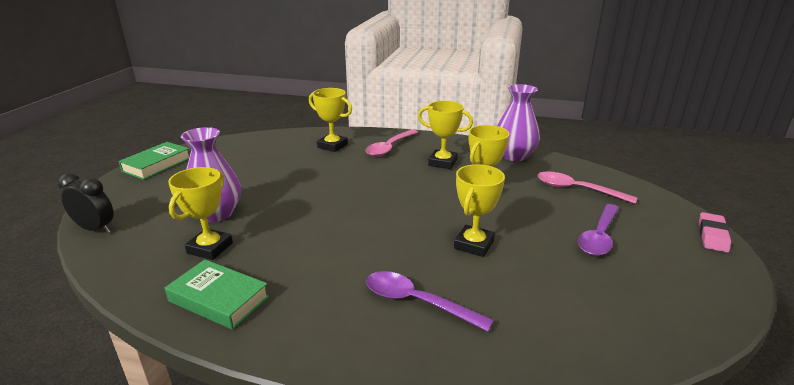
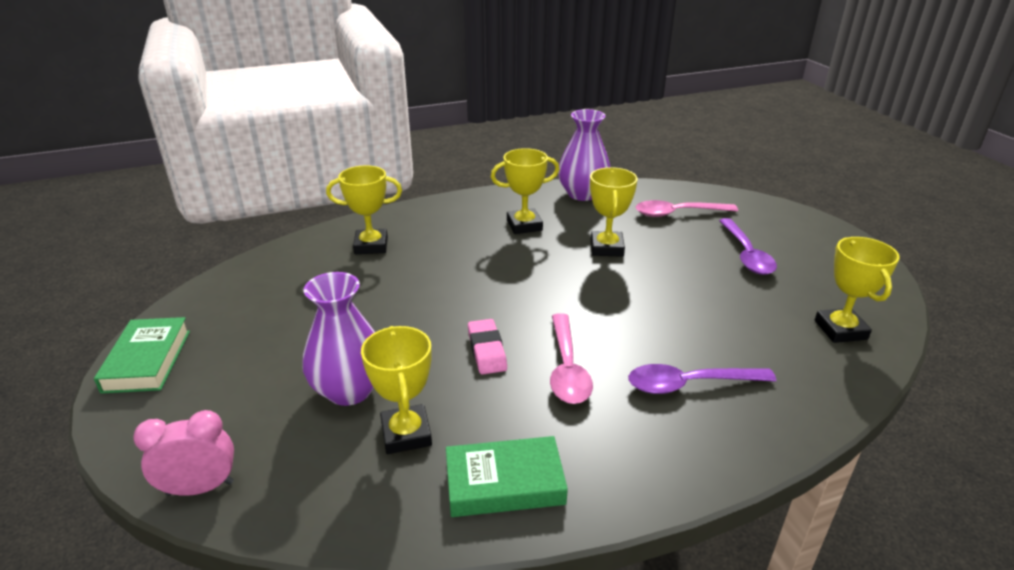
camera: 35 degrees left, 5 degrees up
(95, 229) = (200, 488): black clock -> pink clock
(390, 147) = (443, 225): pink spoon -> pink spoon (567, 368)
(474, 244) = (664, 305): yellow trophy -> yellow trophy (840, 330)
(712, 235) = (815, 221): pink eraser -> pink eraser (486, 350)

